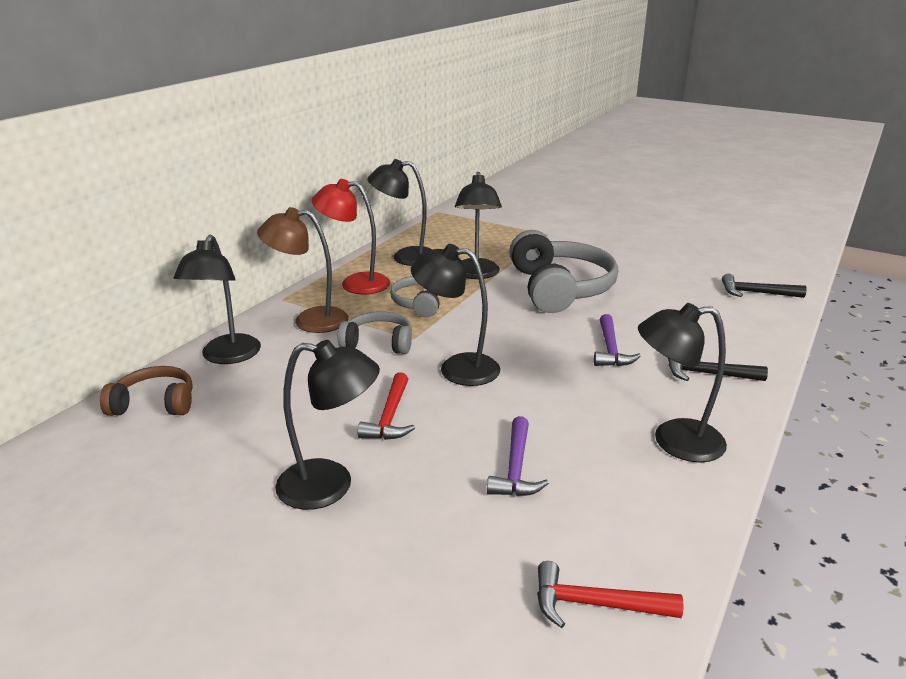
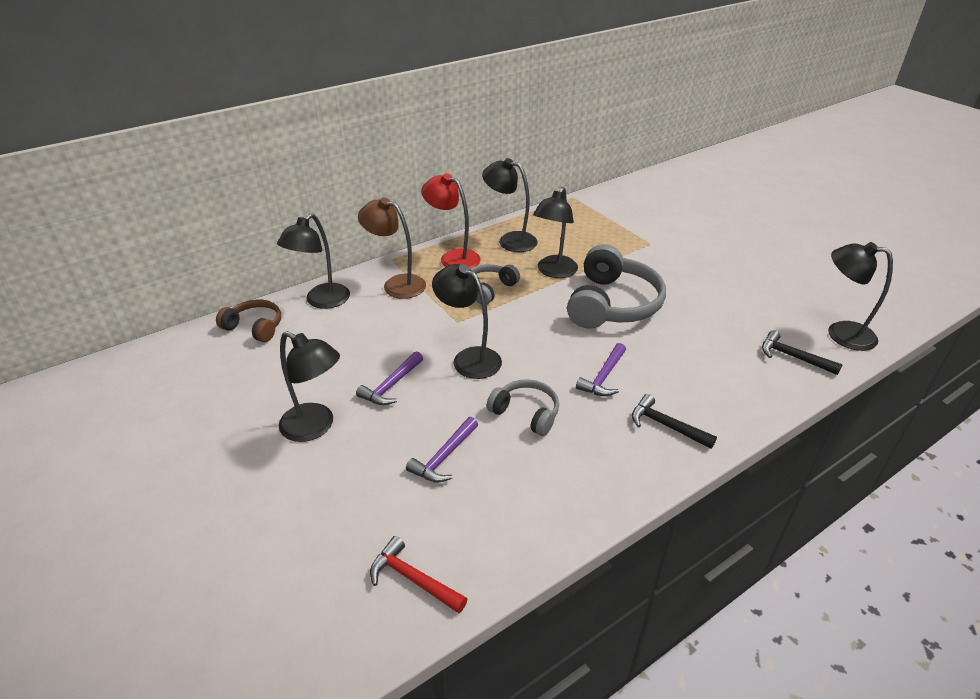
camera: 25 degrees right, 10 degrees up
(378, 343) = (429, 319): grey headphones -> grey headphones (526, 413)
(390, 417) = (391, 385): red hammer -> purple hammer
(674, 441) = (581, 476): black lamp -> black lamp (840, 333)

